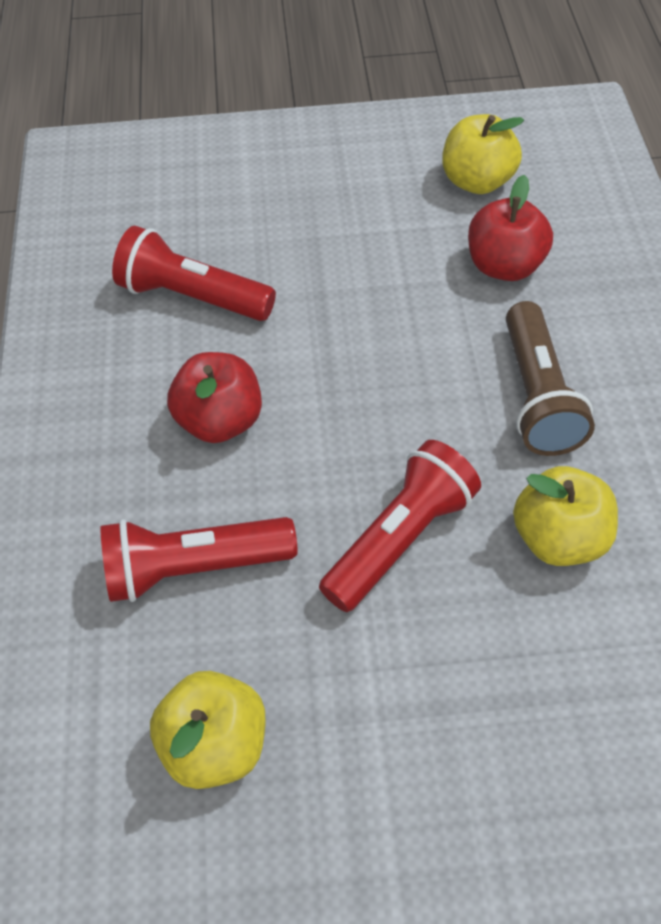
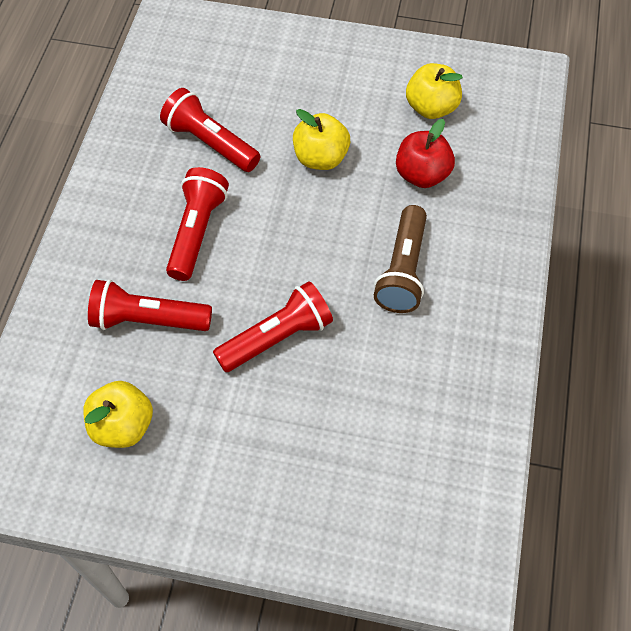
camera: 15 degrees right, 5 degrees up
(220, 421) = (197, 232): red apple -> red flashlight
(559, 538) = (374, 365): yellow apple -> yellow apple (320, 158)

